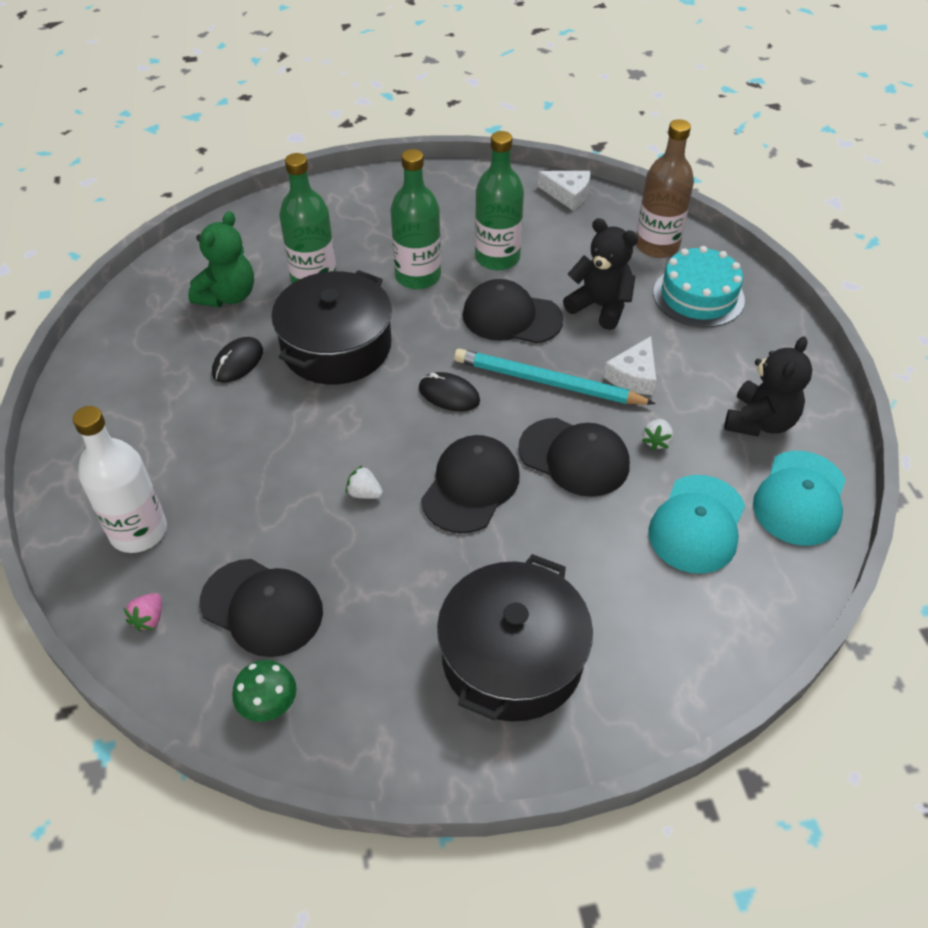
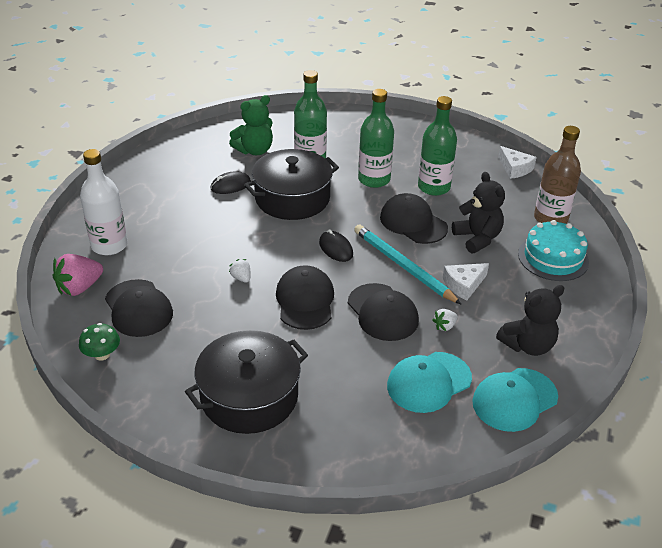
camera: 30 degrees right, 10 degrees down
(149, 618) = (79, 288): pink strawberry -> pink strawberry, size x1.93
(471, 486) = (305, 300): black cap -> black cap turned 60 degrees counterclockwise

